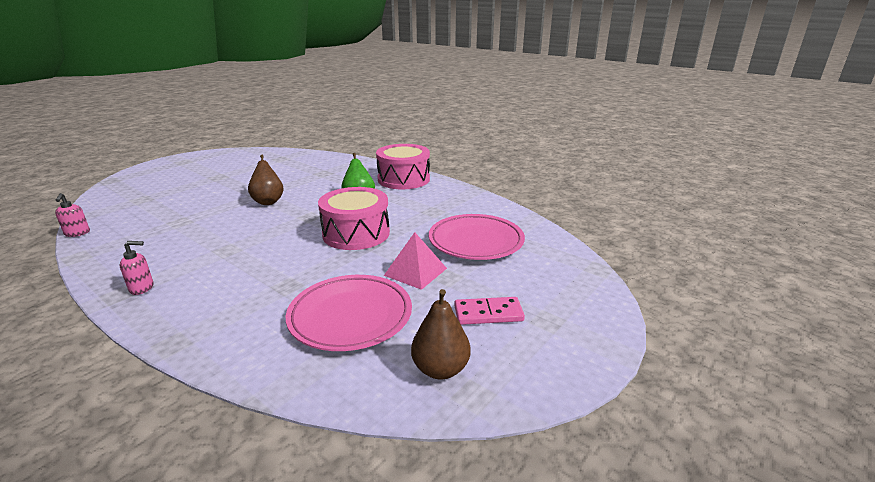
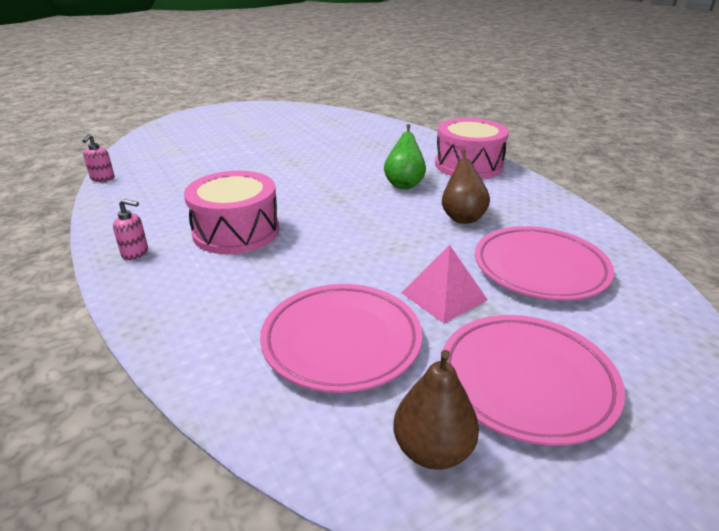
camera: 20 degrees right, 5 degrees up
(268, 201) = (299, 171): brown pear -> brown pear (462, 217)
(356, 233) = (385, 229): pink drum -> pink drum (236, 231)
(488, 313) = (526, 381): pink domino -> pink plate

